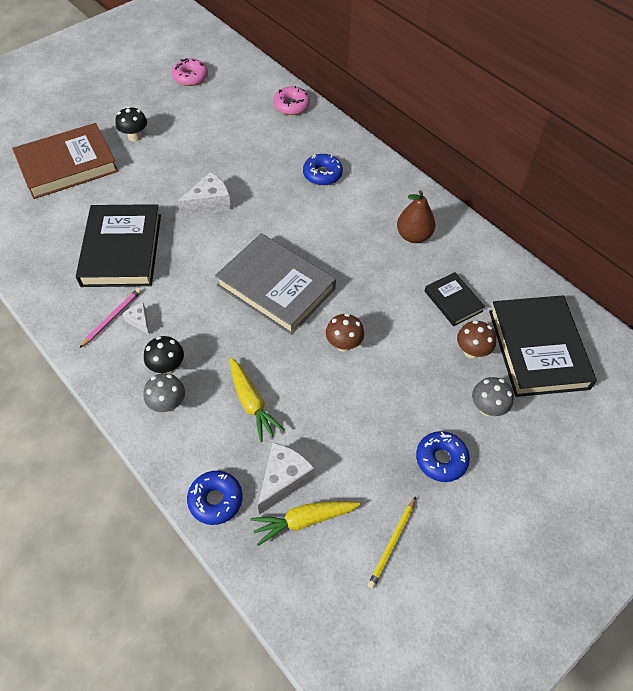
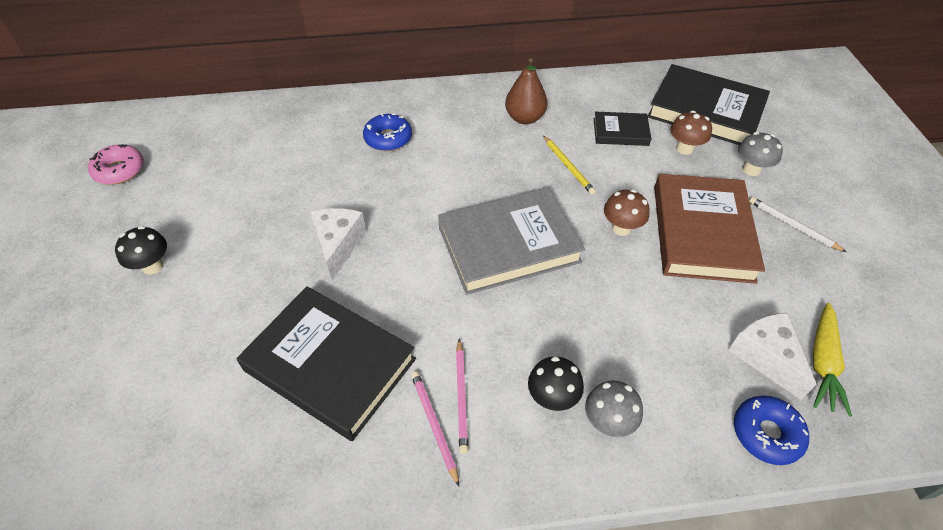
camera: 55 degrees left, 5 degrees down
(67, 165) = (117, 362): brown book -> brown book (701, 232)
(139, 321) = (461, 396): white cheese -> pink pencil
(252, 403) = (652, 339): yellow carrot -> none
(291, 106) = (267, 114): pink donut -> none
(392, 543) = (872, 305): yellow pencil -> yellow pencil (568, 166)
(441, 459) = (792, 225): blue donut -> white pencil

